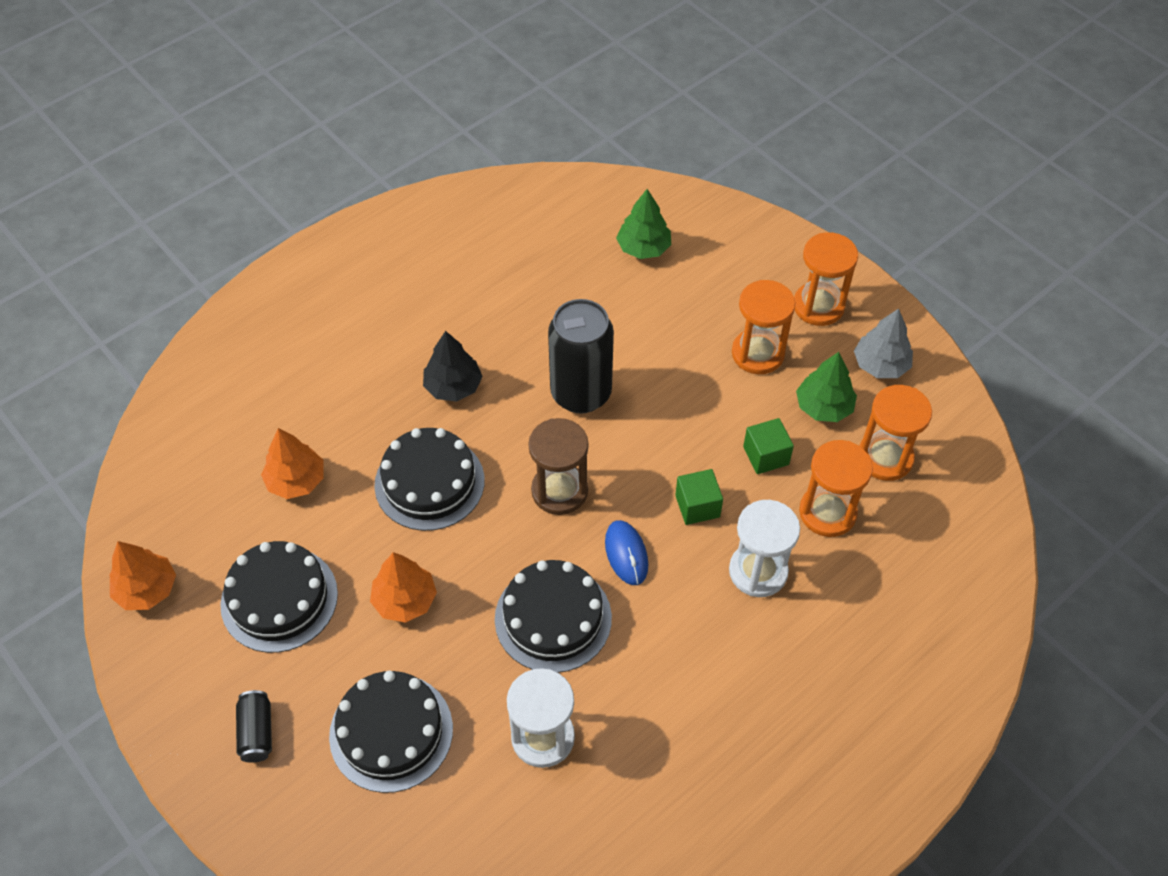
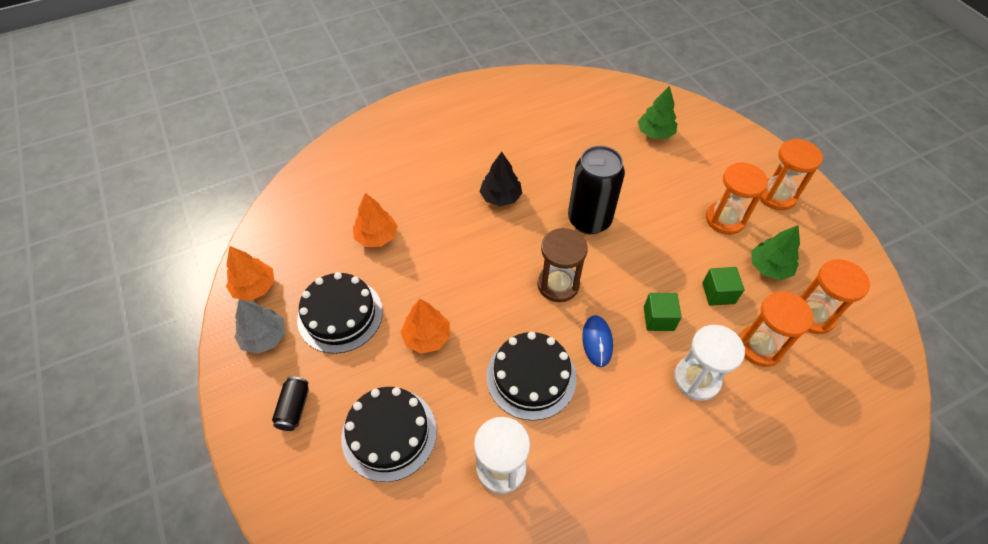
camera: 15 degrees right, 0 degrees up
(429, 482) = (467, 258): black cake -> none
(880, 365) = (818, 246): grey tree -> grey tree (264, 337)

